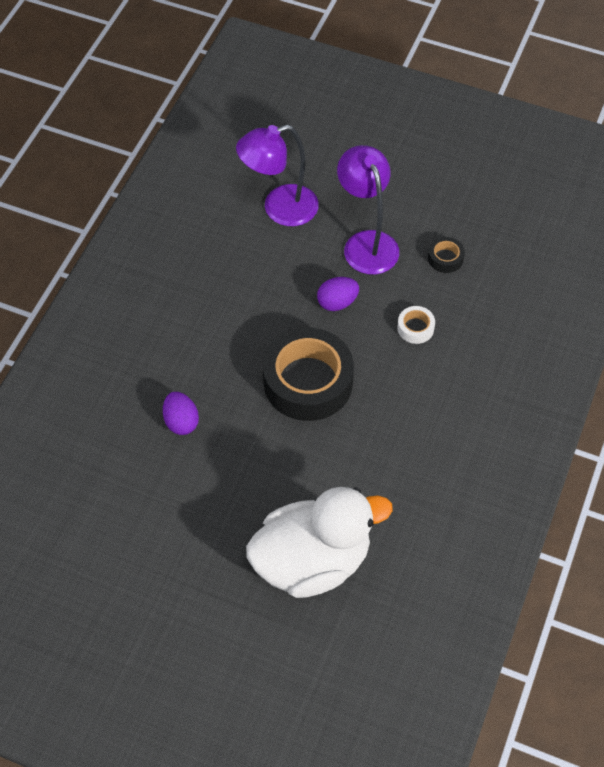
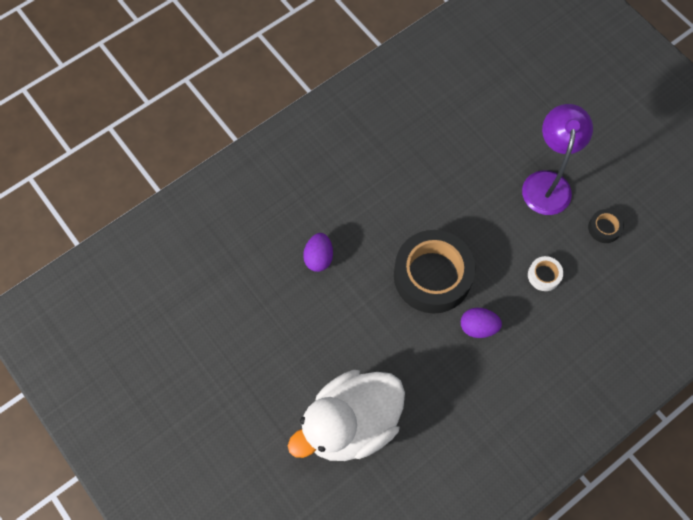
camera: 30 degrees right, 10 degrees up
(279, 209) = (494, 119): purple lamp -> none
(312, 561) = (351, 424): white duck -> white duck turned 135 degrees clockwise
(337, 303) = (494, 222): purple egg -> purple egg (478, 327)

